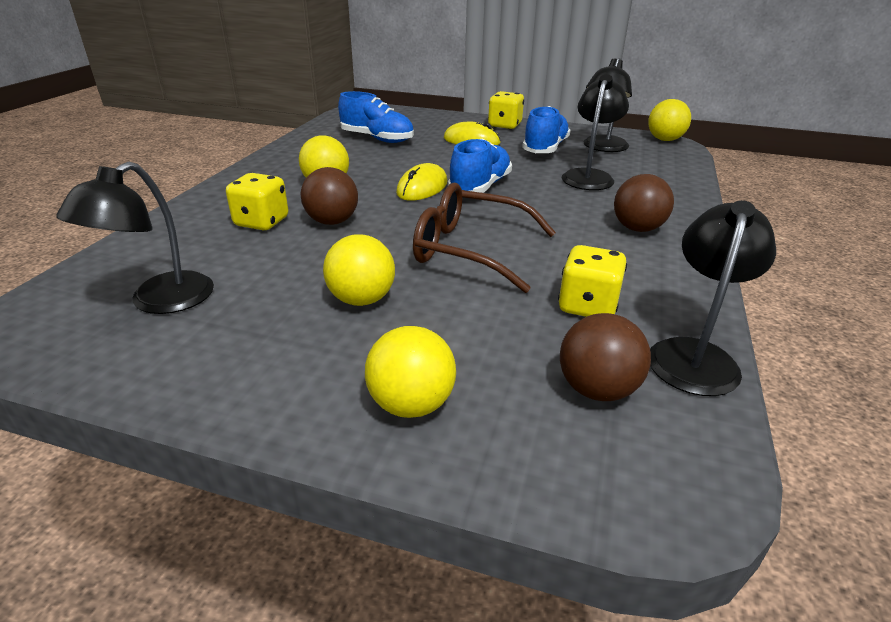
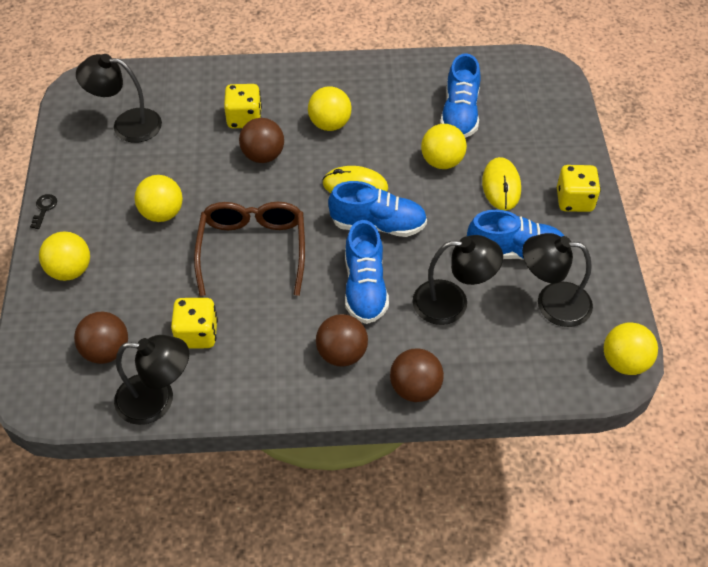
camera: 70 degrees right, 20 degrees up
(245, 416) = (44, 209): none -> black key
(425, 153) = (442, 161): none -> yellow ball
(556, 205) = (365, 287): none -> blue shoe
(684, 205) = (415, 388): none -> brown ball

